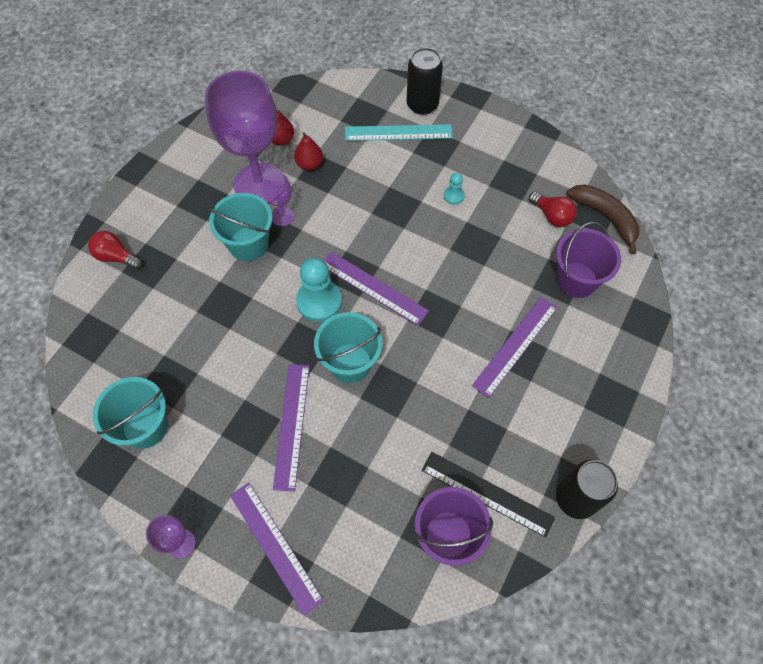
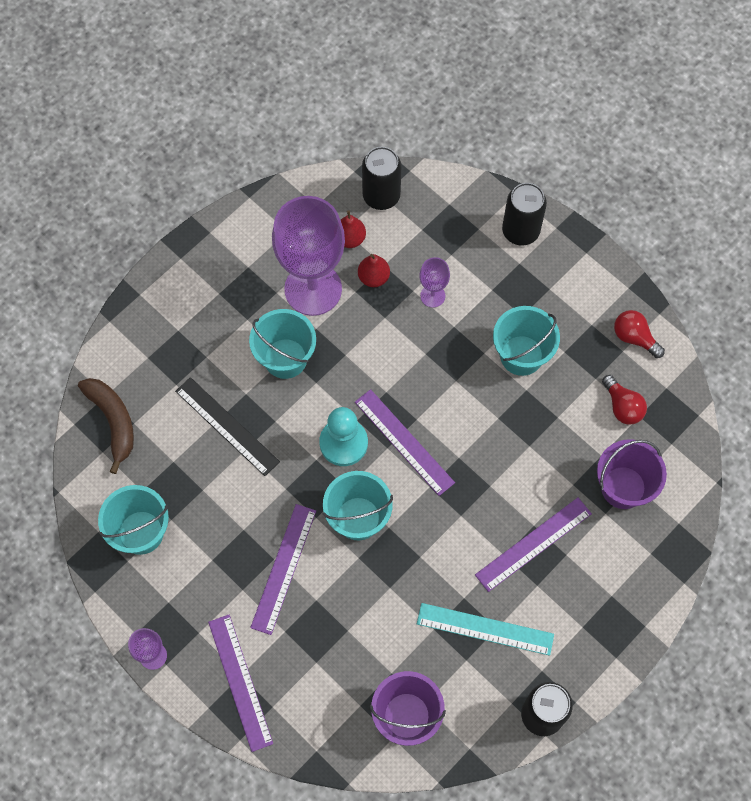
camera: 15 degrees right, 5 degrees up
(116, 257) = (145, 339): red light bulb -> red light bulb (634, 337)
(283, 216) = (329, 334): purple goblet -> purple goblet (432, 296)
(299, 103) = (381, 196): none -> black can
(398, 133) = (482, 261): turquoise ruler -> turquoise ruler (485, 629)
(453, 196) = (521, 355): turquoise pawn -> turquoise bucket
(487, 494) = (456, 687): black ruler -> black ruler (227, 426)
(605, 217) = (681, 423): brown banana -> brown banana (113, 421)

